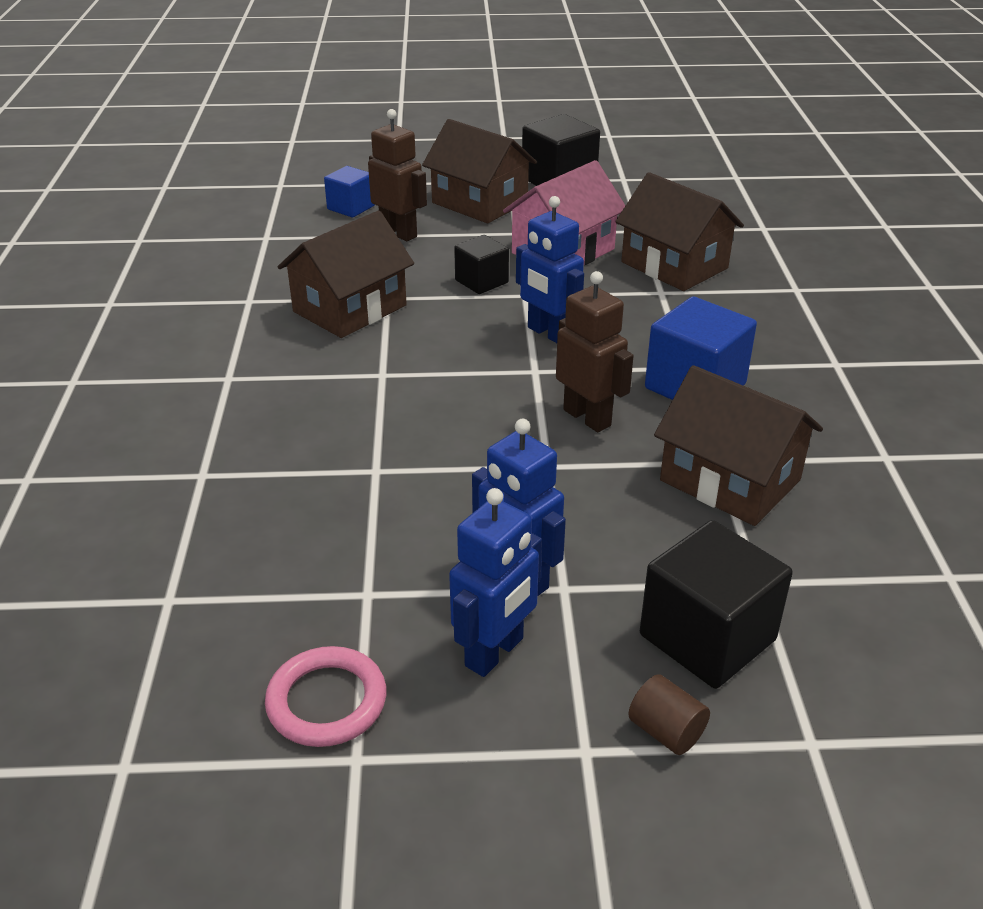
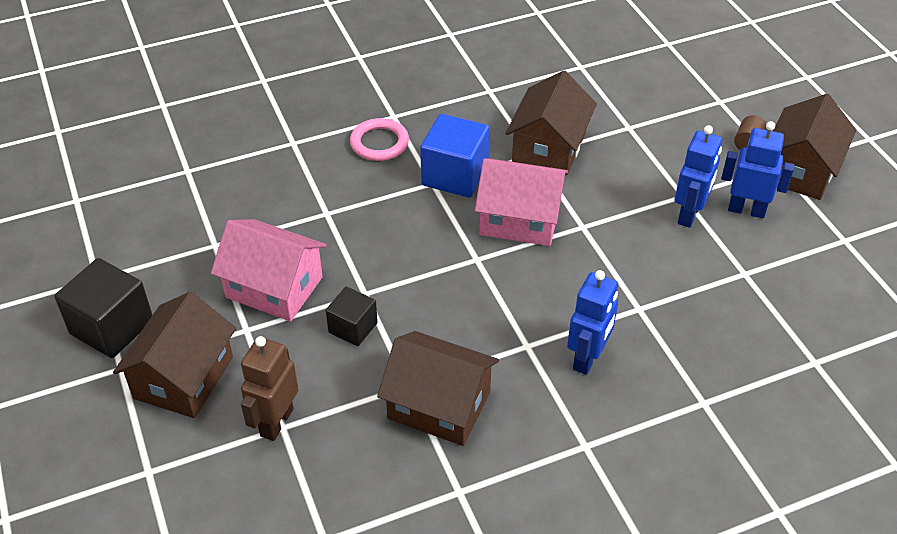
camera: 110 degrees left, 10 degrees up
(327, 701) = (824, 262): pink ring -> pink ring (379, 143)
(351, 207) = (226, 489): blue cube -> none
(548, 333) = (421, 263): blue robot -> blue robot (587, 358)
(587, 417) = (520, 219): brown robot -> pink house
(674, 265) = (277, 213): brown house -> brown house (800, 170)
(707, 637) = (681, 139): black cube -> none

